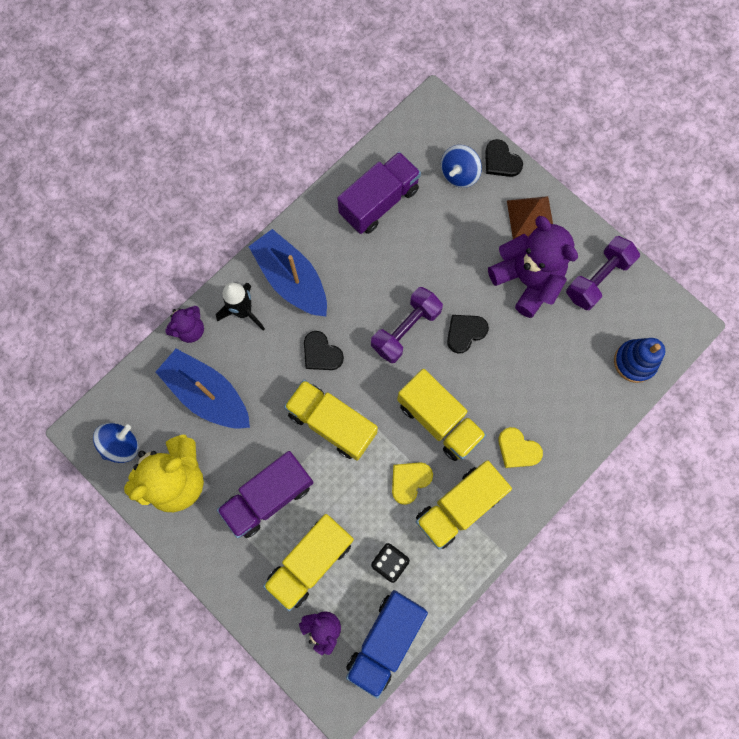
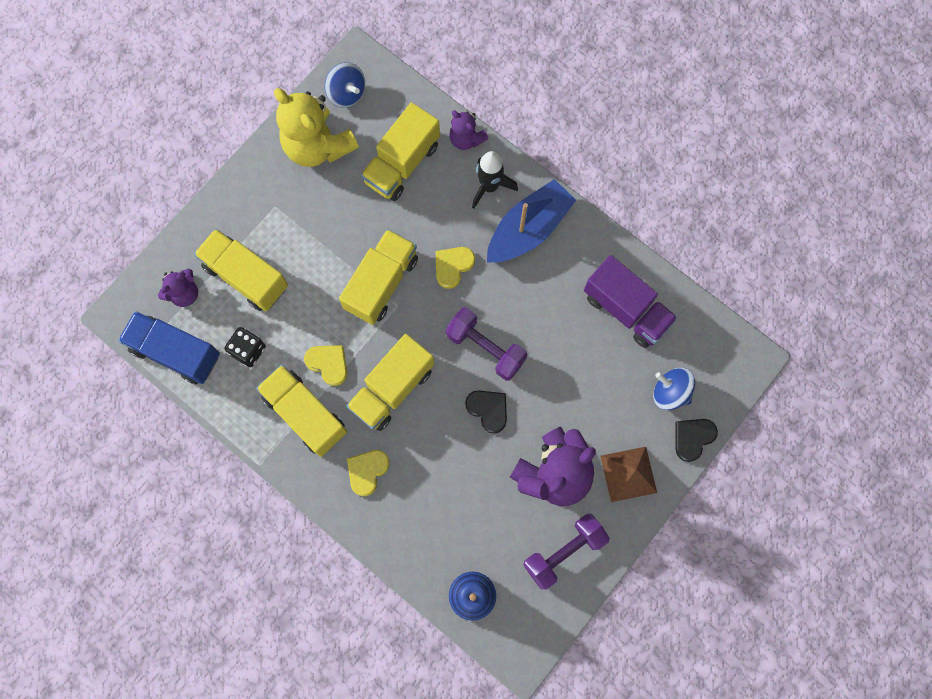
camera: 85 degrees right, 0 degrees up
(207, 394) = (402, 163): blue boat -> yellow truck
(269, 497) = (305, 231): purple truck -> none
(321, 353) = (453, 266): black heart -> yellow heart
(597, 279) = (564, 552): purple dumbbell -> purple dumbbell turned 75 degrees counterclockwise

